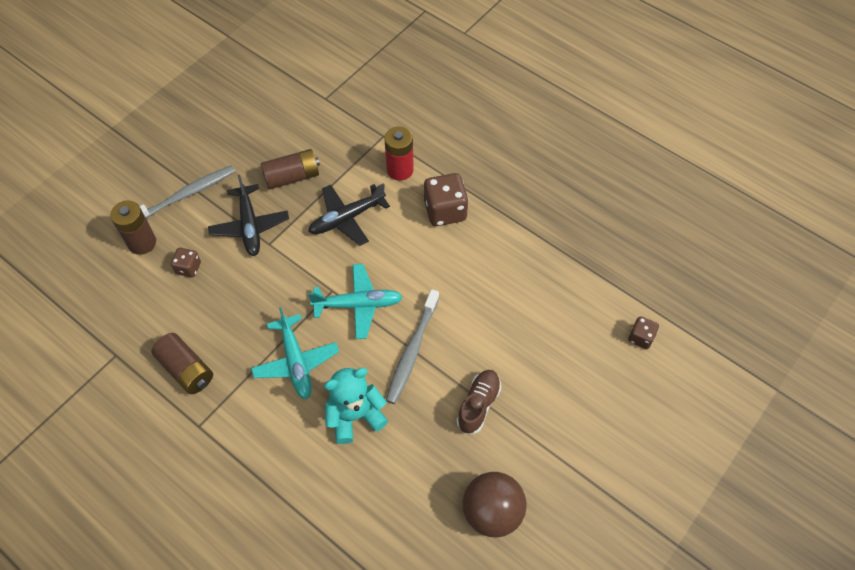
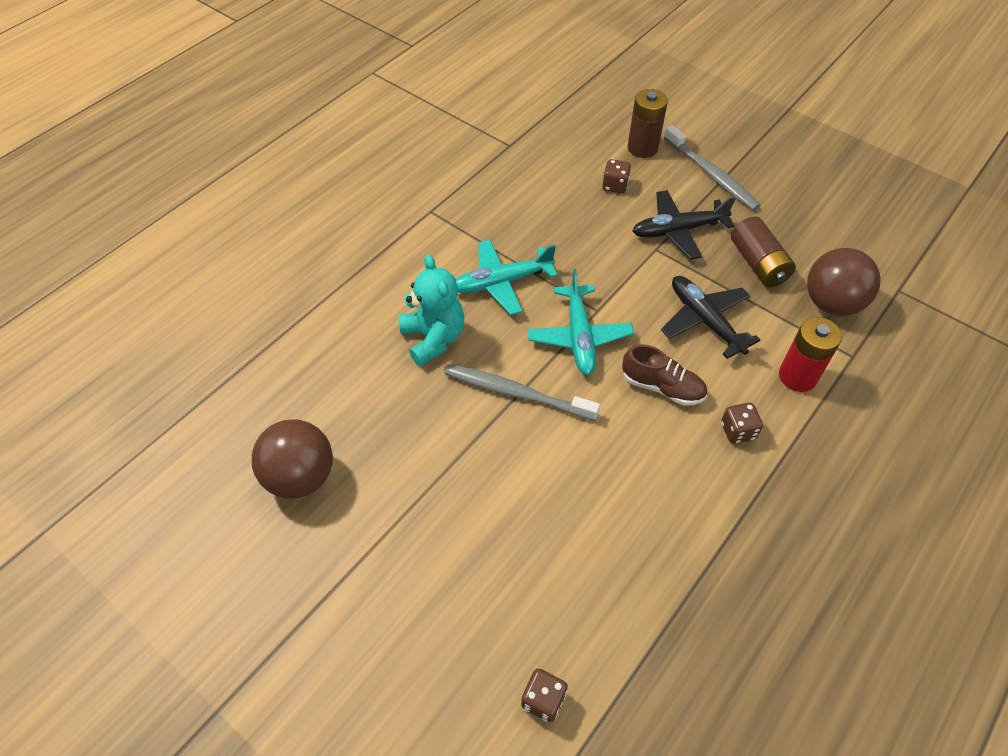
camera: 90 degrees right, 5 degrees down
(186, 370) = (493, 196): brown battery -> none
(335, 139) = (831, 303): none -> brown ball
(445, 211) = (737, 431): brown dice -> brown dice, size x0.55
(478, 405) = (440, 465): brown shoe -> brown shoe (662, 387)

